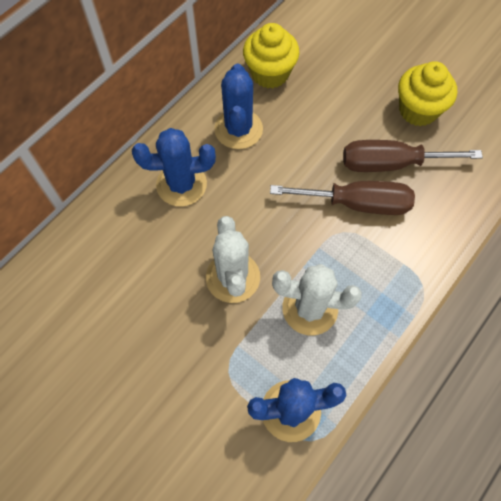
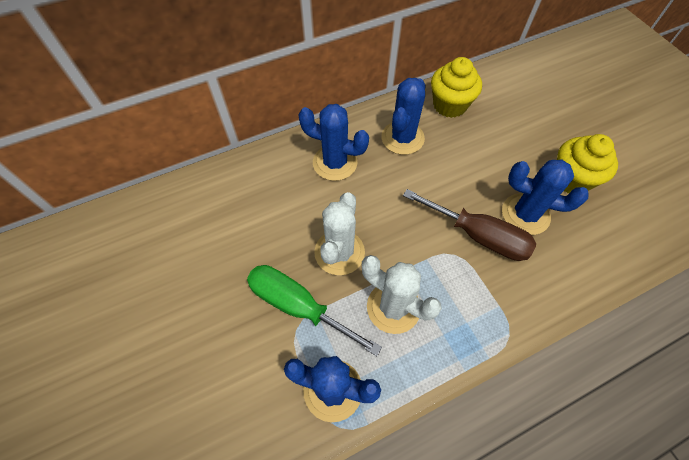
camera: 25 degrees right, 5 degrees down
(219, 348) = (298, 306): none -> green screwdriver
(391, 164) = (525, 214): brown screwdriver -> blue cactus

